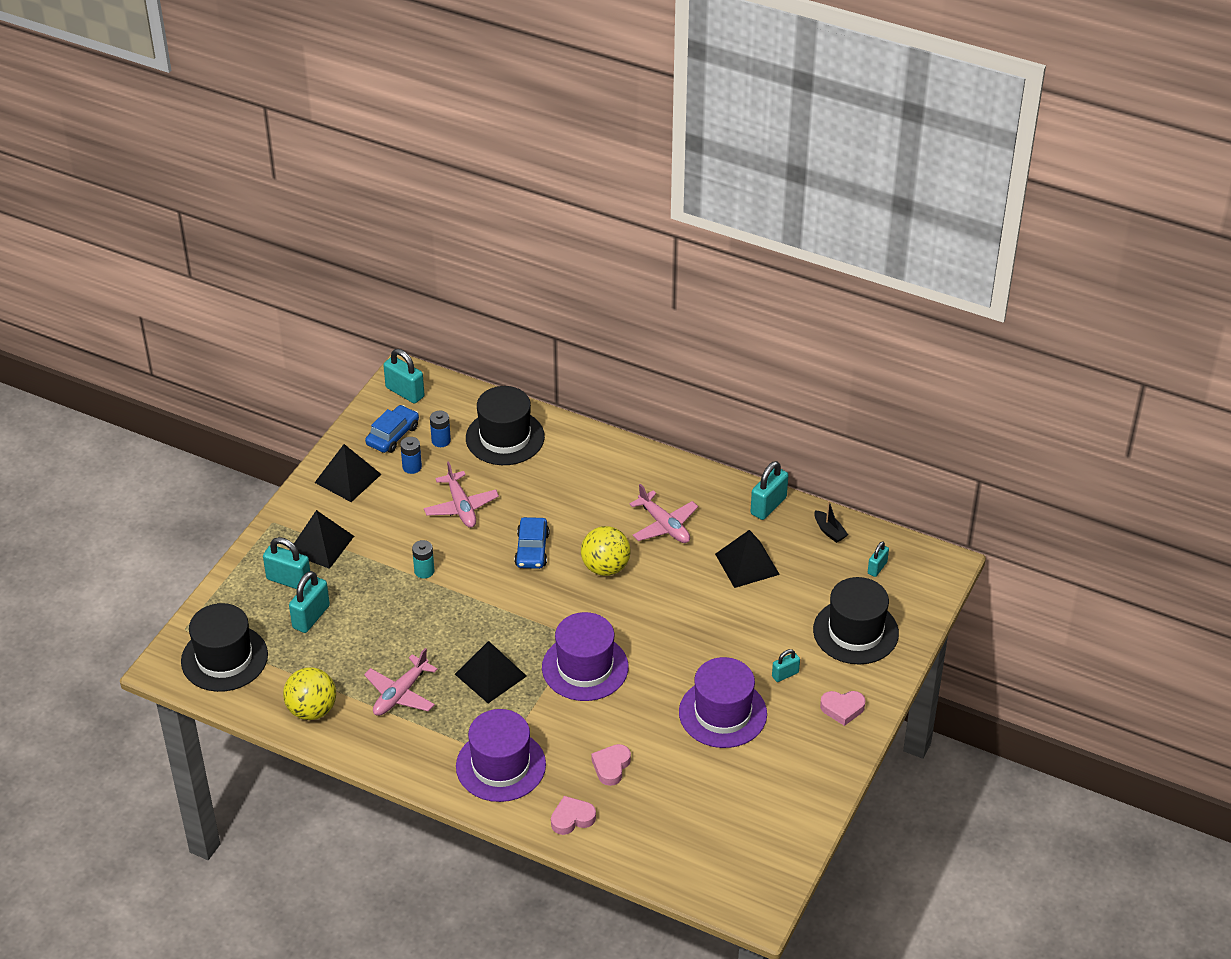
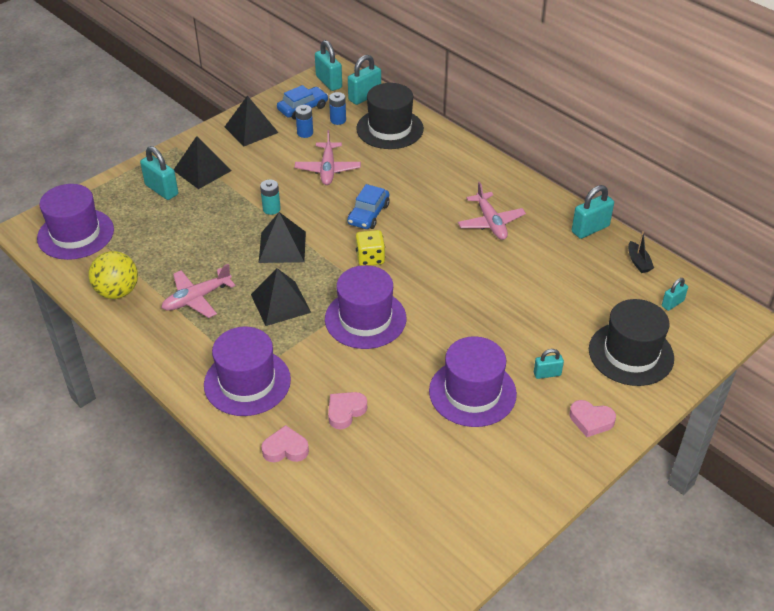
camera: 20 degrees right, 0 degrees up
(224, 658) = (75, 234): black hat -> purple hat
(311, 617) = (162, 220): turquoise padlock -> turquoise padlock (364, 97)
(558, 600) = (370, 258): none -> yellow dice
(605, 567) = (423, 243): yellow ball -> none
(747, 564) = (551, 270): black pyramid -> black pyramid (282, 247)

